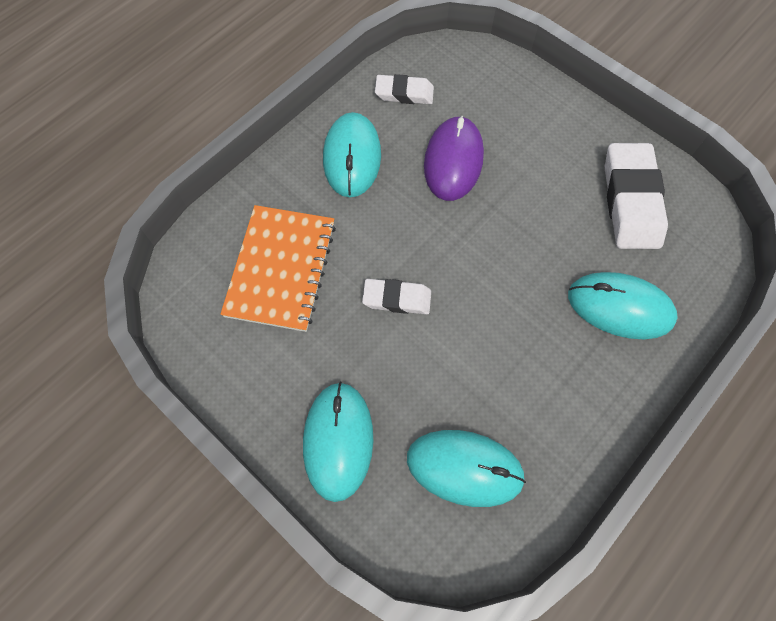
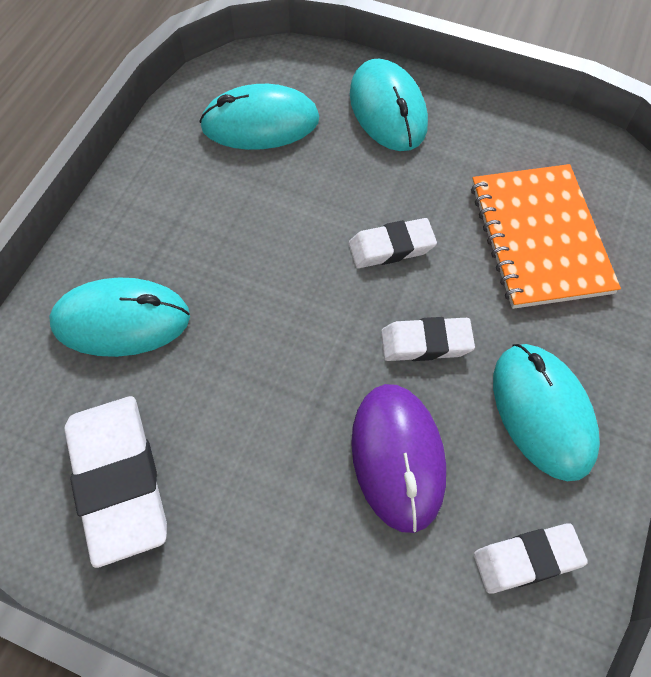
camera: 160 degrees right, 5 degrees down
(404, 221) = (426, 343): none -> white eraser

